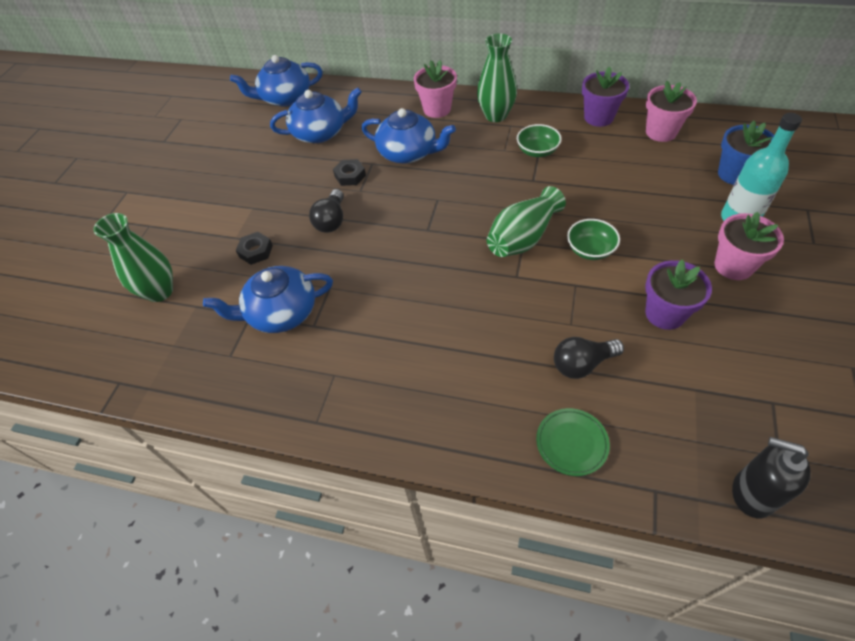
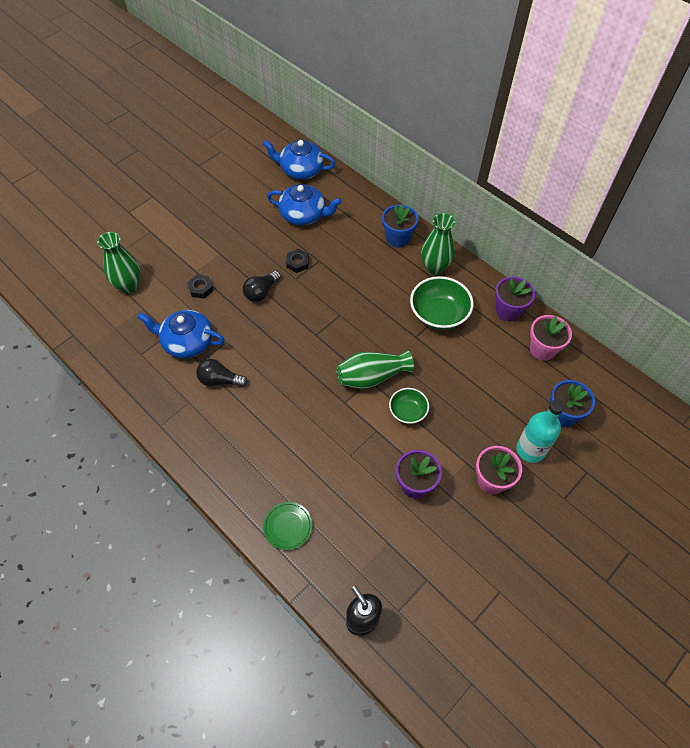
camera: 25 degrees right, 5 degrees up
(408, 153) = (349, 265): blue teapot -> none
(437, 109) = (398, 238): pink flower pot -> blue flower pot
(537, 151) = (438, 314): green bowl -> green bowl, size x1.70
(582, 364) = (335, 484): black light bulb -> black light bulb (220, 380)

